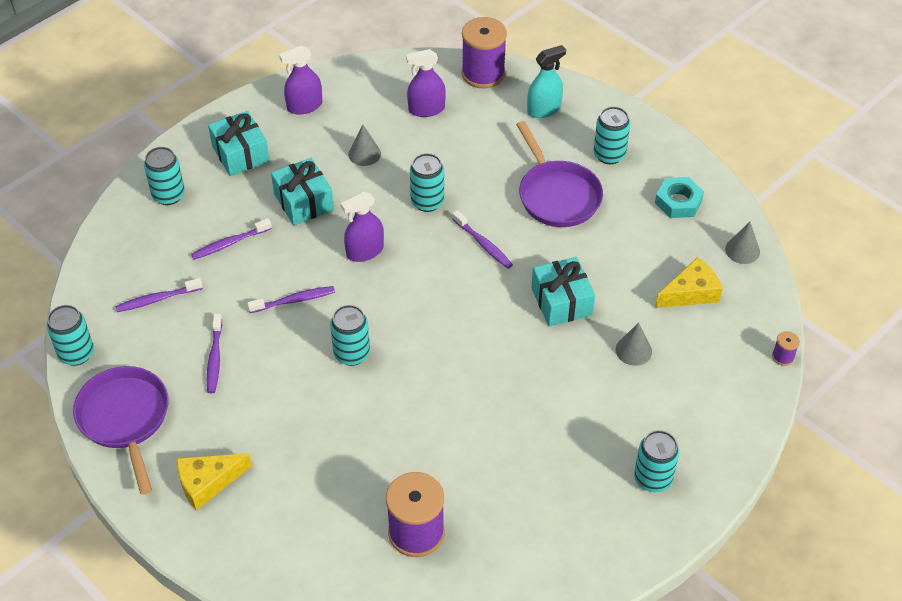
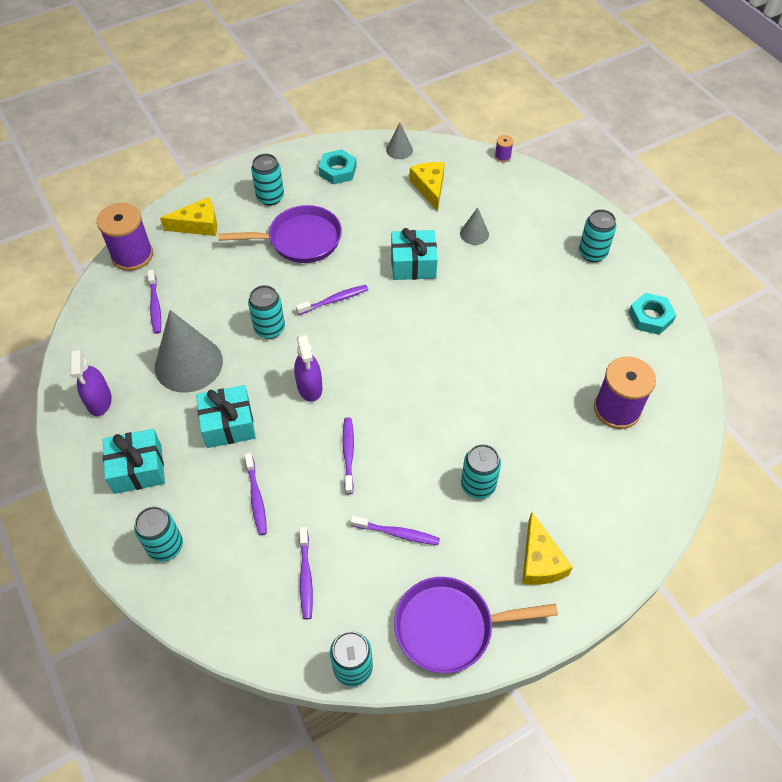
camera: 75 degrees left, 5 degrees up
(352, 354) = (424, 419): turquoise can -> turquoise can (478, 485)
(364, 154) = (188, 364): grey cone -> grey cone, size x2.10
(426, 109) = (155, 305): purple spray bottle -> purple toothbrush
(544, 109) = (198, 225): turquoise spray bottle -> yellow cheese
(569, 555) = (650, 317): none -> turquoise nut

